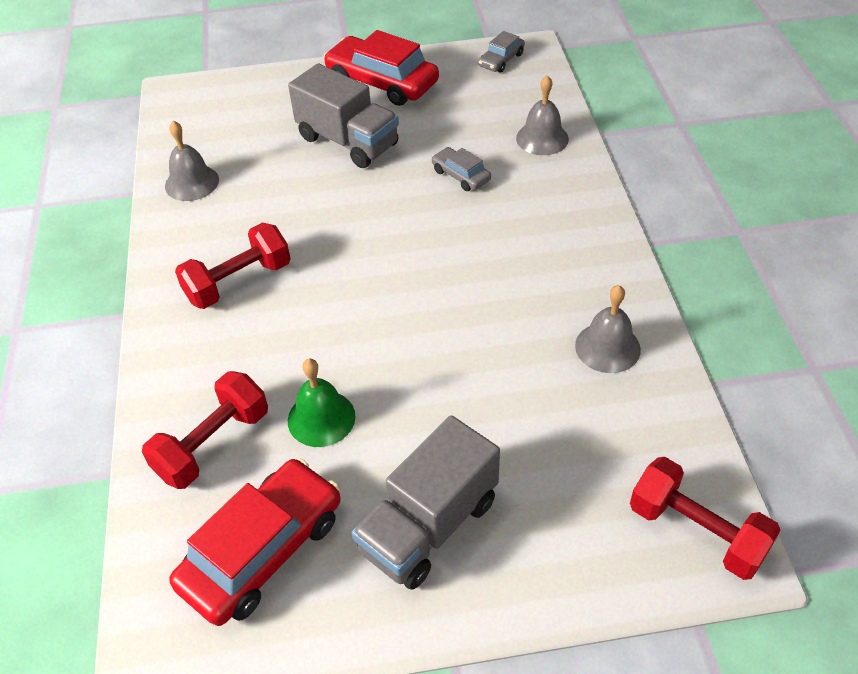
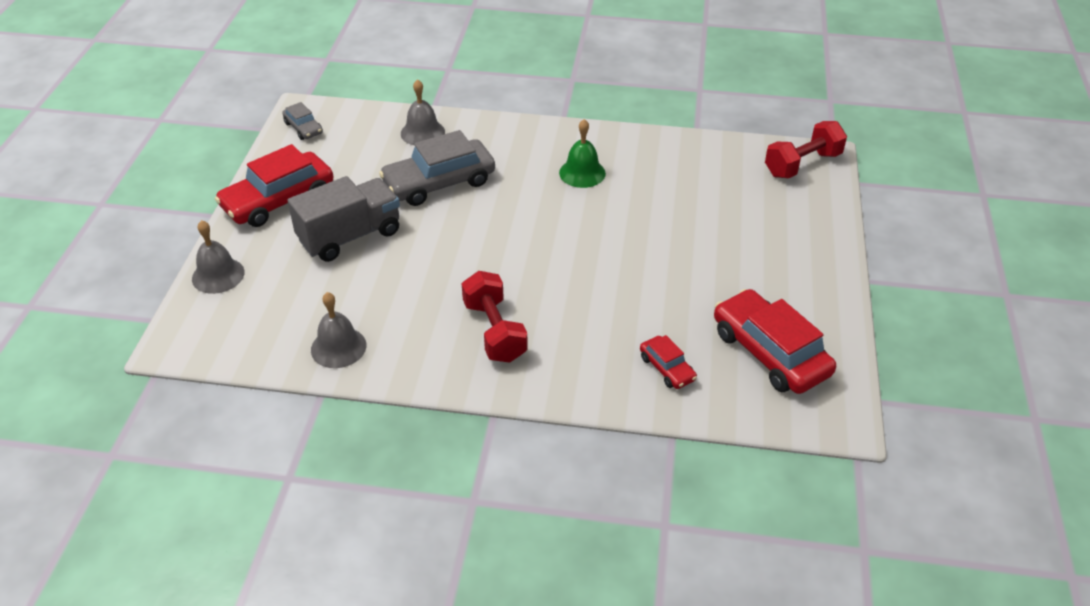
camera: 75 degrees left, 5 degrees down
(213, 444) = (667, 368): red dumbbell -> red car
(321, 418) = (663, 305): green bell -> green bell (582, 173)
(429, 526) = (770, 269): grey truck -> none
(461, 175) = (439, 182): grey car -> grey car, size x2.01
(607, 347) = (652, 159): grey bell -> grey bell (218, 275)

